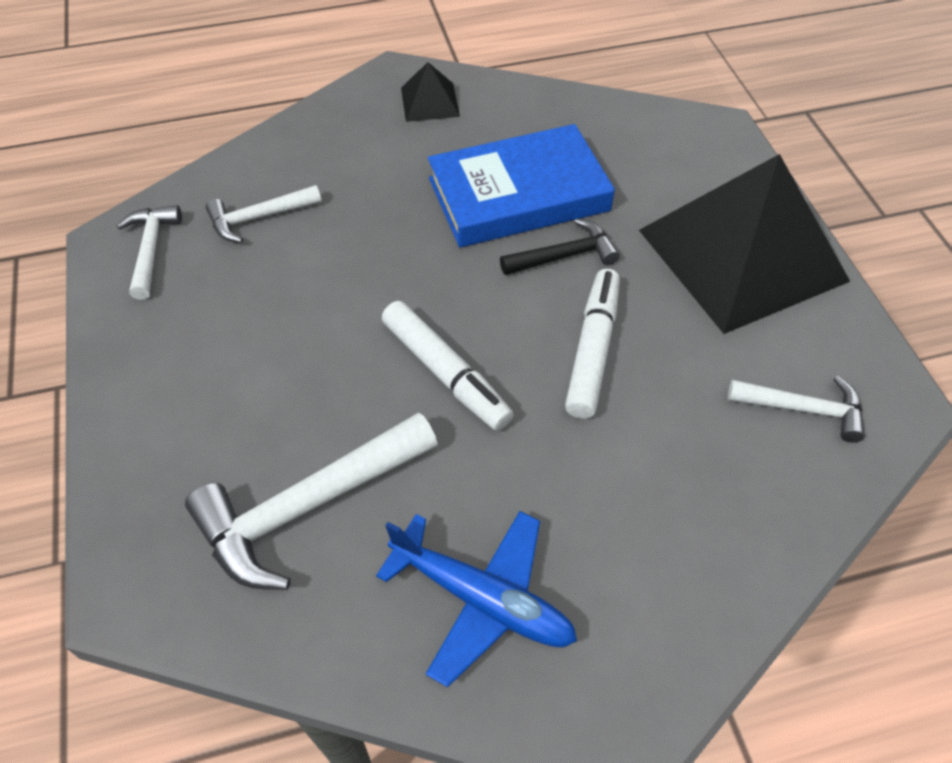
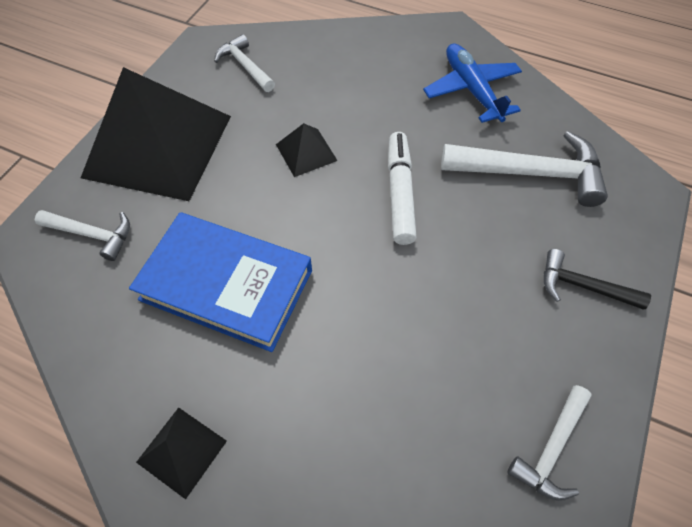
camera: 140 degrees left, 5 degrees up
(259, 218) = (439, 415): white hammer -> white hammer (92, 234)
(564, 256) = (254, 216): black hammer -> black hammer (582, 286)
(592, 350) = (306, 152): white marker -> black pyramid

